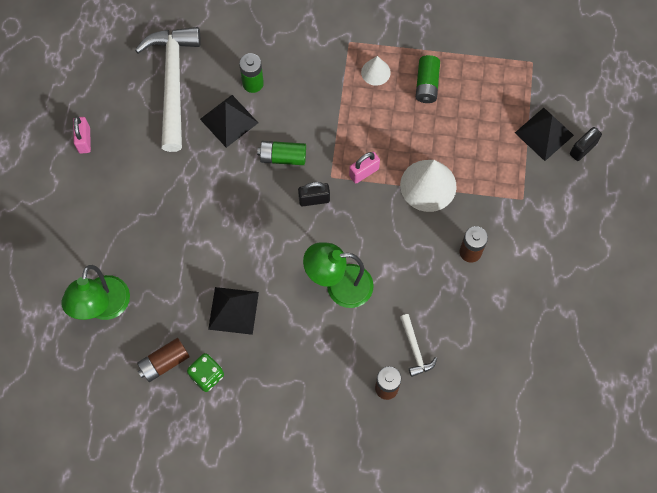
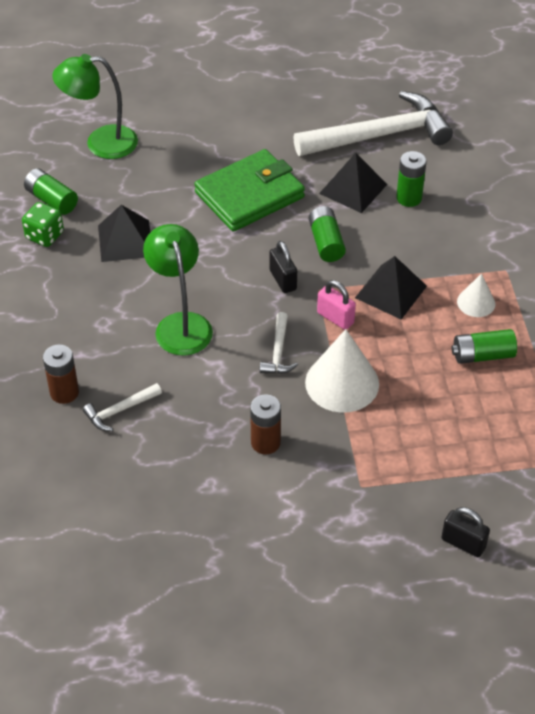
camera: 75 degrees right, 20 degrees down
(84, 140) = (283, 87): pink padlock -> none
(164, 363) = (51, 200): brown battery -> green battery
(210, 200) = (249, 195): none -> green wallet
(386, 221) = (278, 351): none -> white hammer
(544, 134) = (467, 494): black pyramid -> black pyramid (391, 292)

